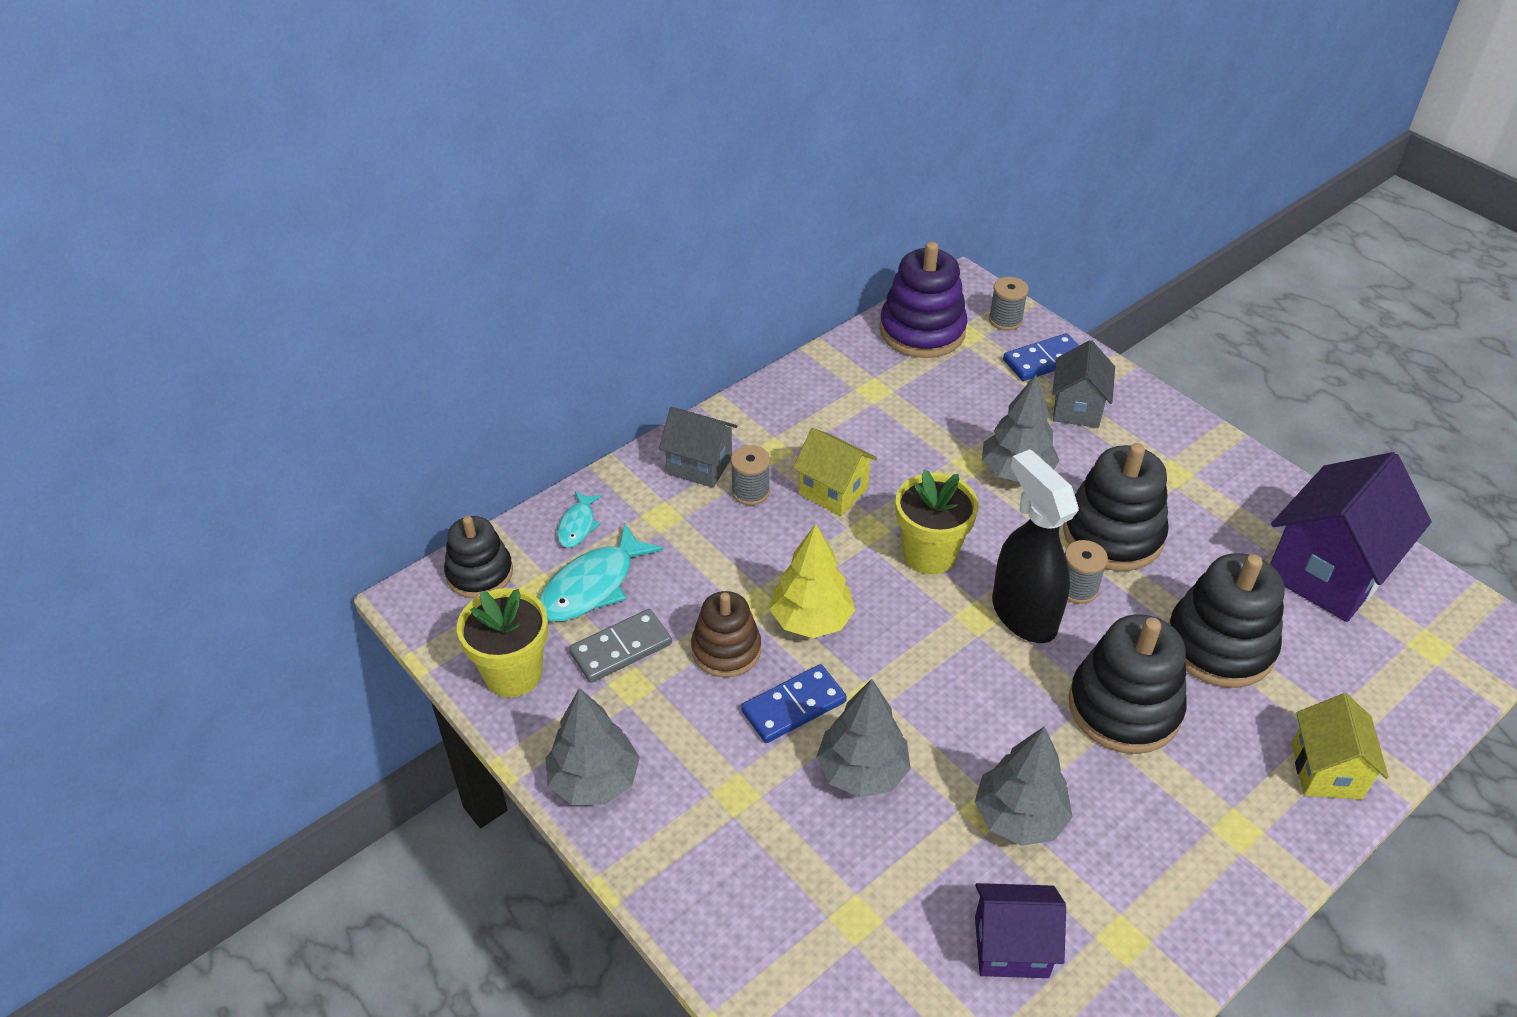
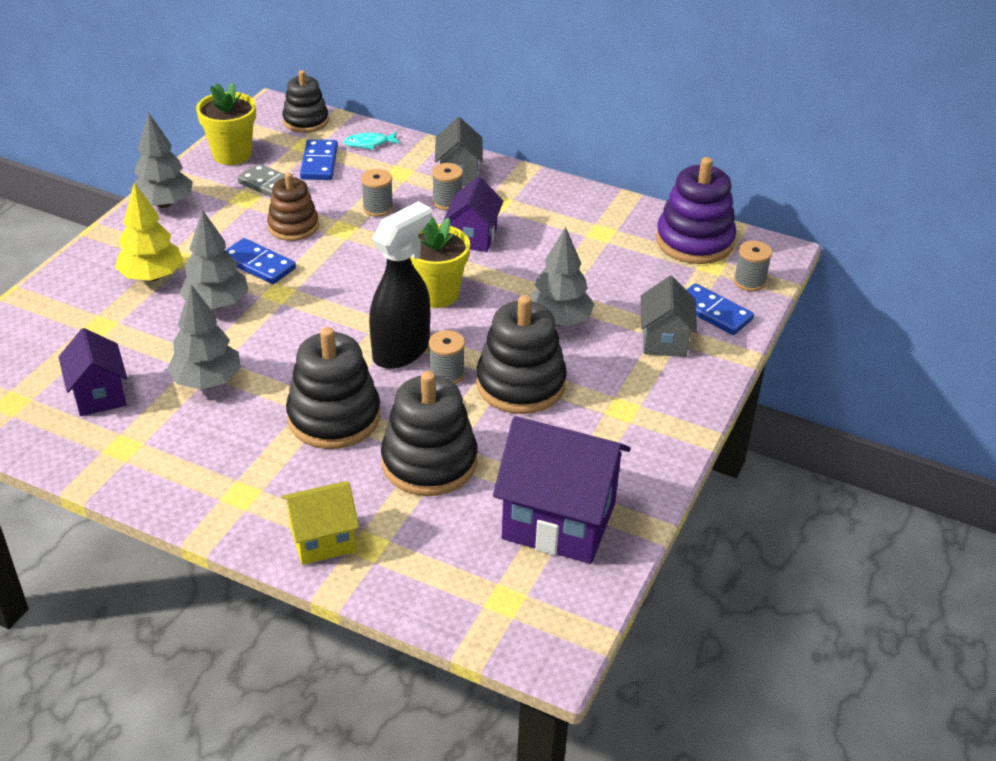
camera: 65 degrees right, 5 degrees down
(592, 586) = (319, 163): turquoise fish -> blue domino
(729, 557) = (378, 208): none -> grey spool
(811, 620) = (339, 255): yellow tree -> yellow tree (152, 276)
(833, 491) = (473, 237): yellow house -> purple house
(1077, 408) = (664, 341): grey house -> grey house turned 75 degrees counterclockwise

